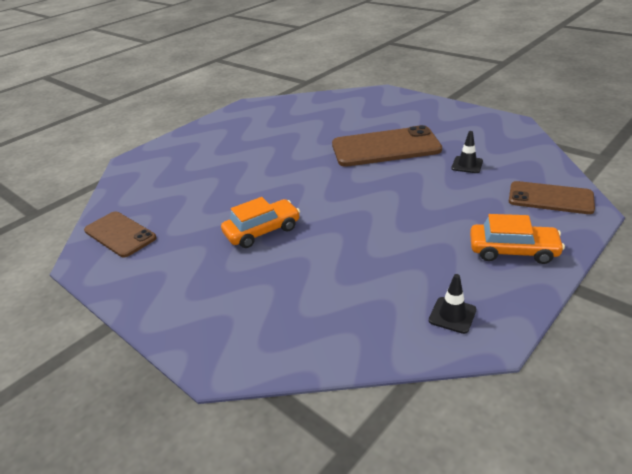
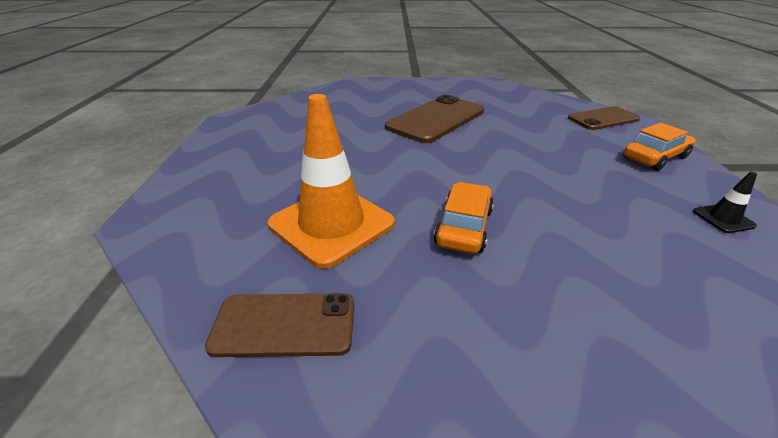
camera: 45 degrees left, 0 degrees up
(202, 197) = (331, 224): none -> orange traffic cone
(467, 165) = (516, 114): black traffic cone -> none

